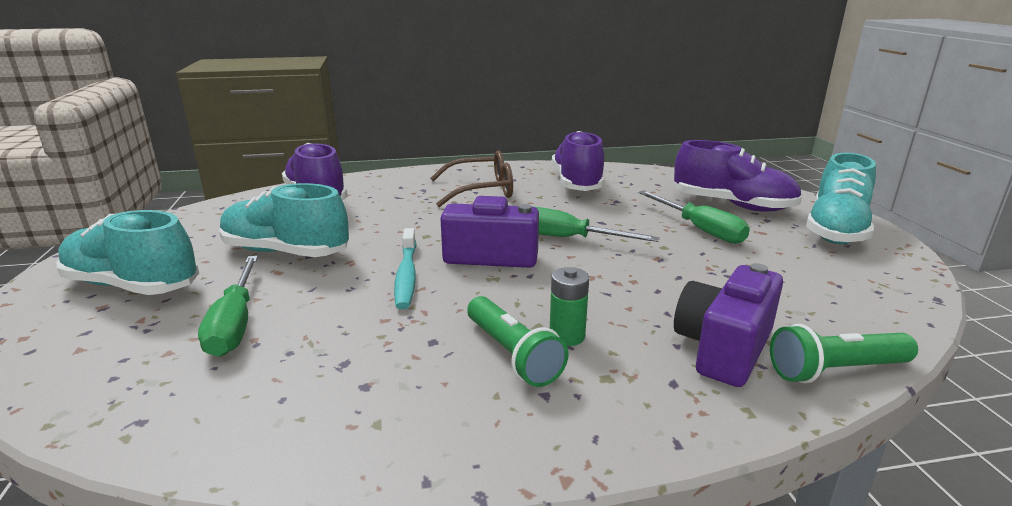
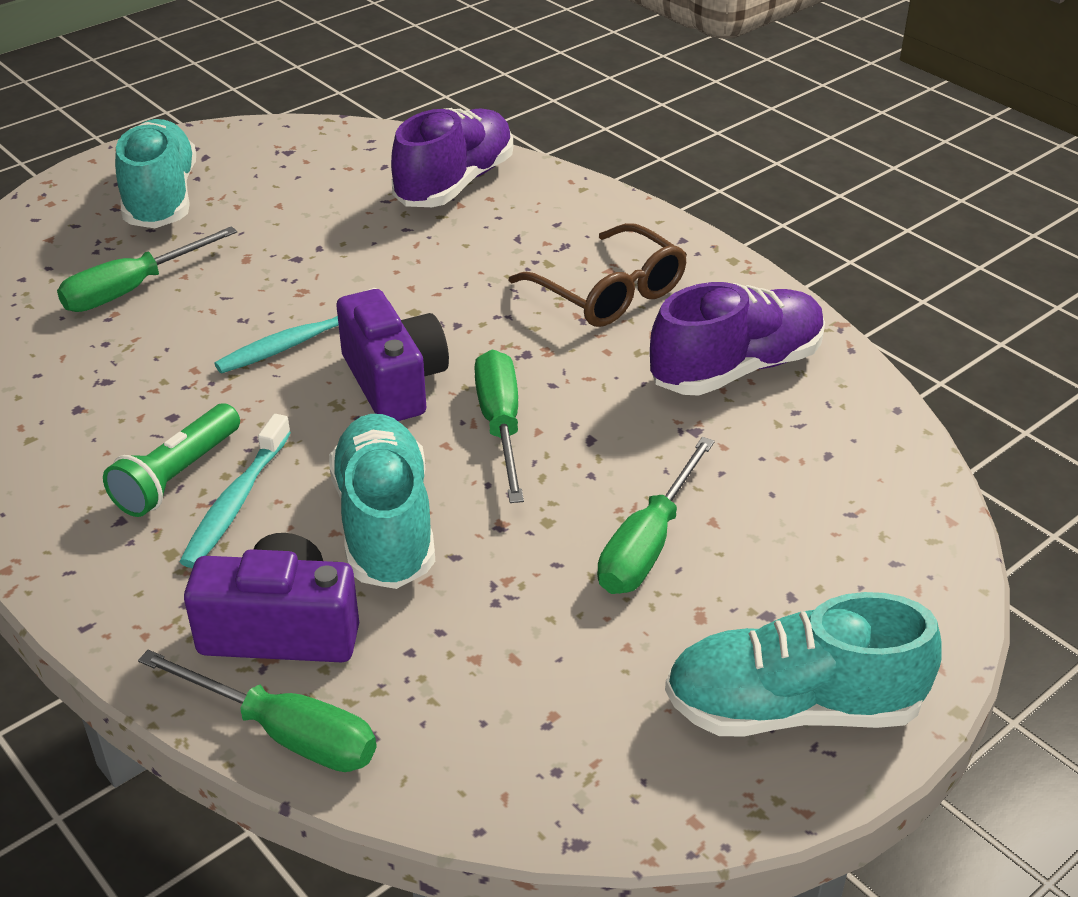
camera: 60 degrees right, 15 degrees up
(286, 252) = (292, 240): turquoise shoe -> turquoise shoe (385, 524)
(567, 336) = (235, 502): green battery -> turquoise toothbrush
(732, 205) = (801, 563): purple shoe -> none
(836, 370) = (285, 733): green flashlight -> green screwdriver

